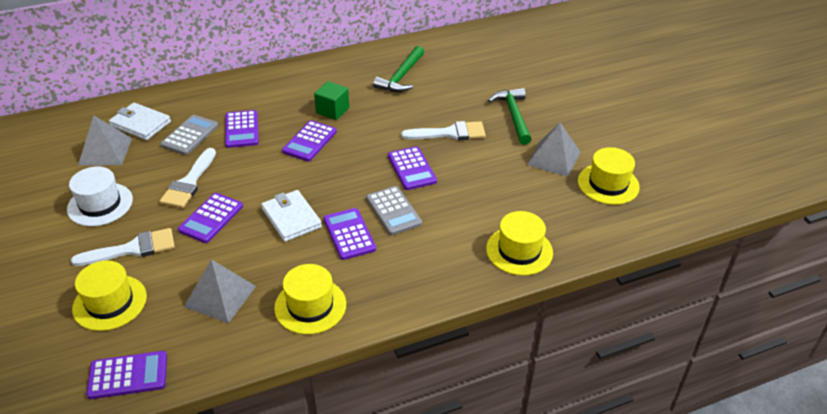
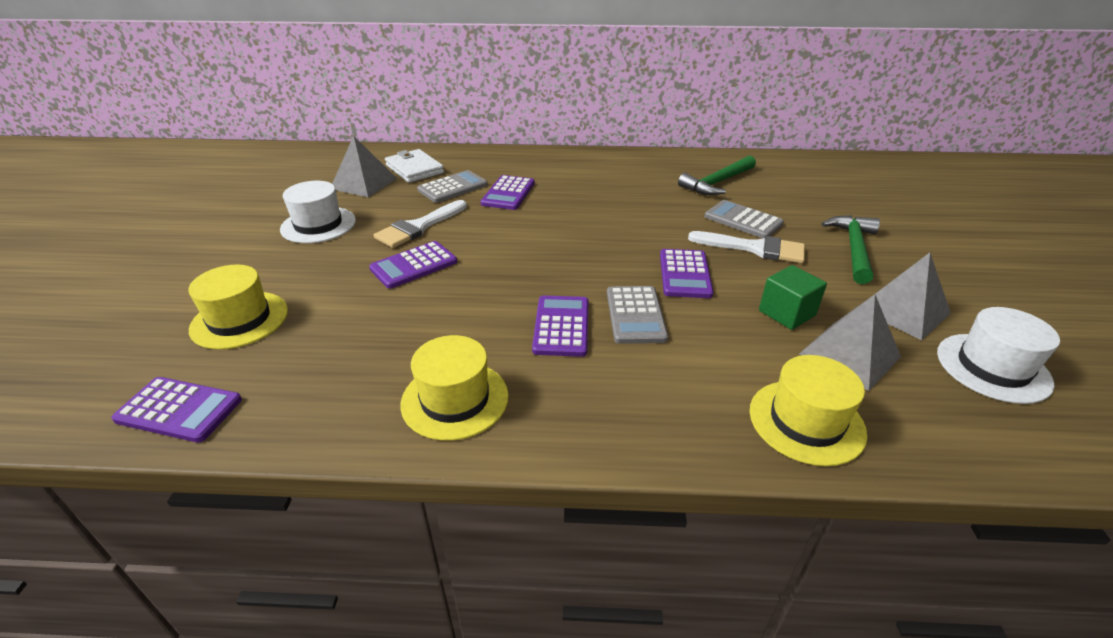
camera: 25 degrees right, 5 degrees down
(132, 249) = (310, 273): white brush -> none
(220, 296) = (357, 351): grey pyramid -> grey pyramid (849, 355)
(291, 218) = (502, 289): white wallet -> none
(309, 141) = (574, 219): purple calculator -> none
(332, 110) = (618, 197): green cube -> green cube (786, 313)
(433, 109) = (743, 220): none -> grey calculator
(608, 184) = (992, 367): yellow hat -> white hat

